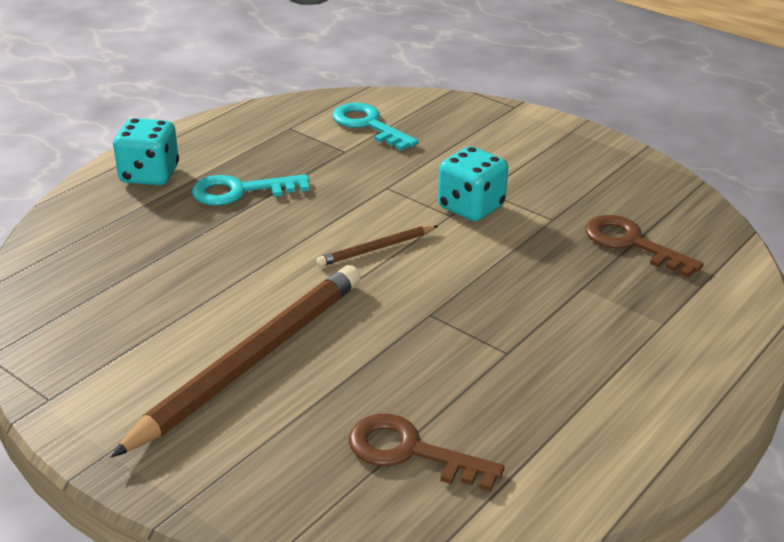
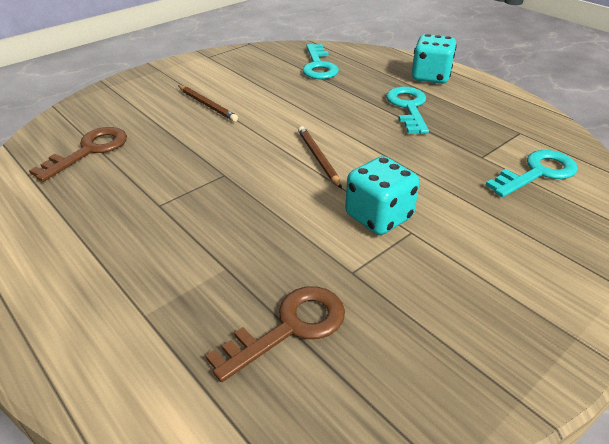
camera: 100 degrees right, 5 degrees up
(106, 268) = (318, 66): none -> turquoise key
(251, 361) = (207, 105): brown pencil -> brown pencil, size x0.45

